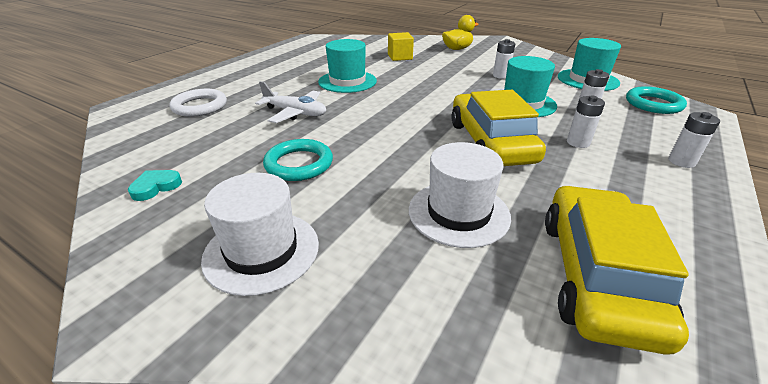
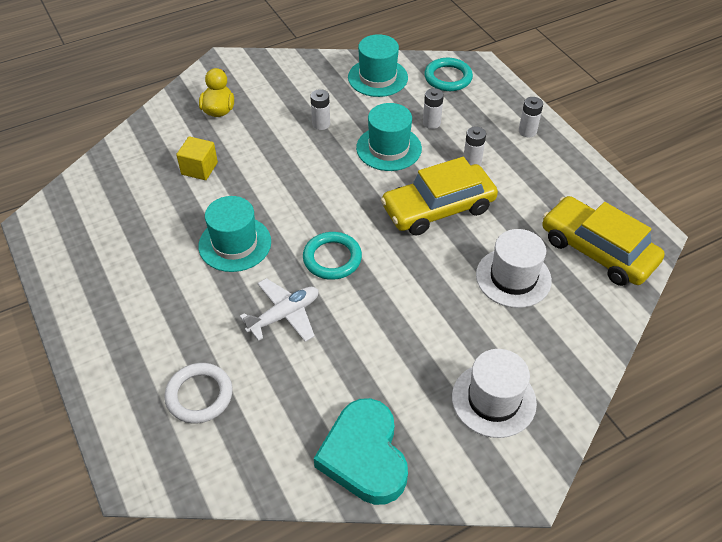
camera: 60 degrees left, 15 degrees up
(156, 187) = (364, 456): turquoise heart -> turquoise heart, size x2.36
(299, 164) = (390, 344): turquoise ring -> turquoise ring (332, 258)
(490, 142) = (438, 208): yellow car -> yellow car turned 45 degrees counterclockwise

